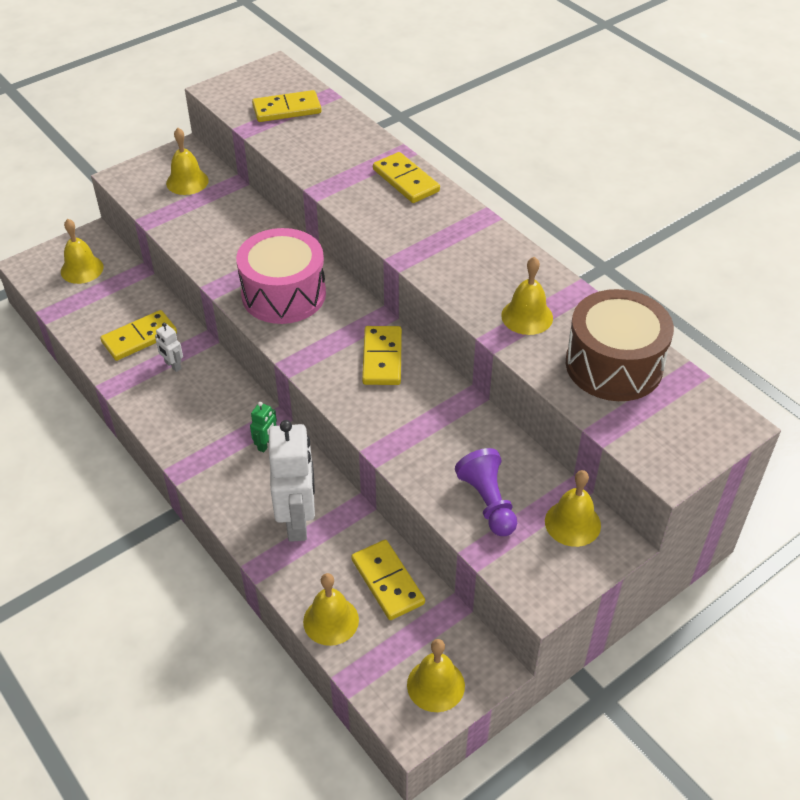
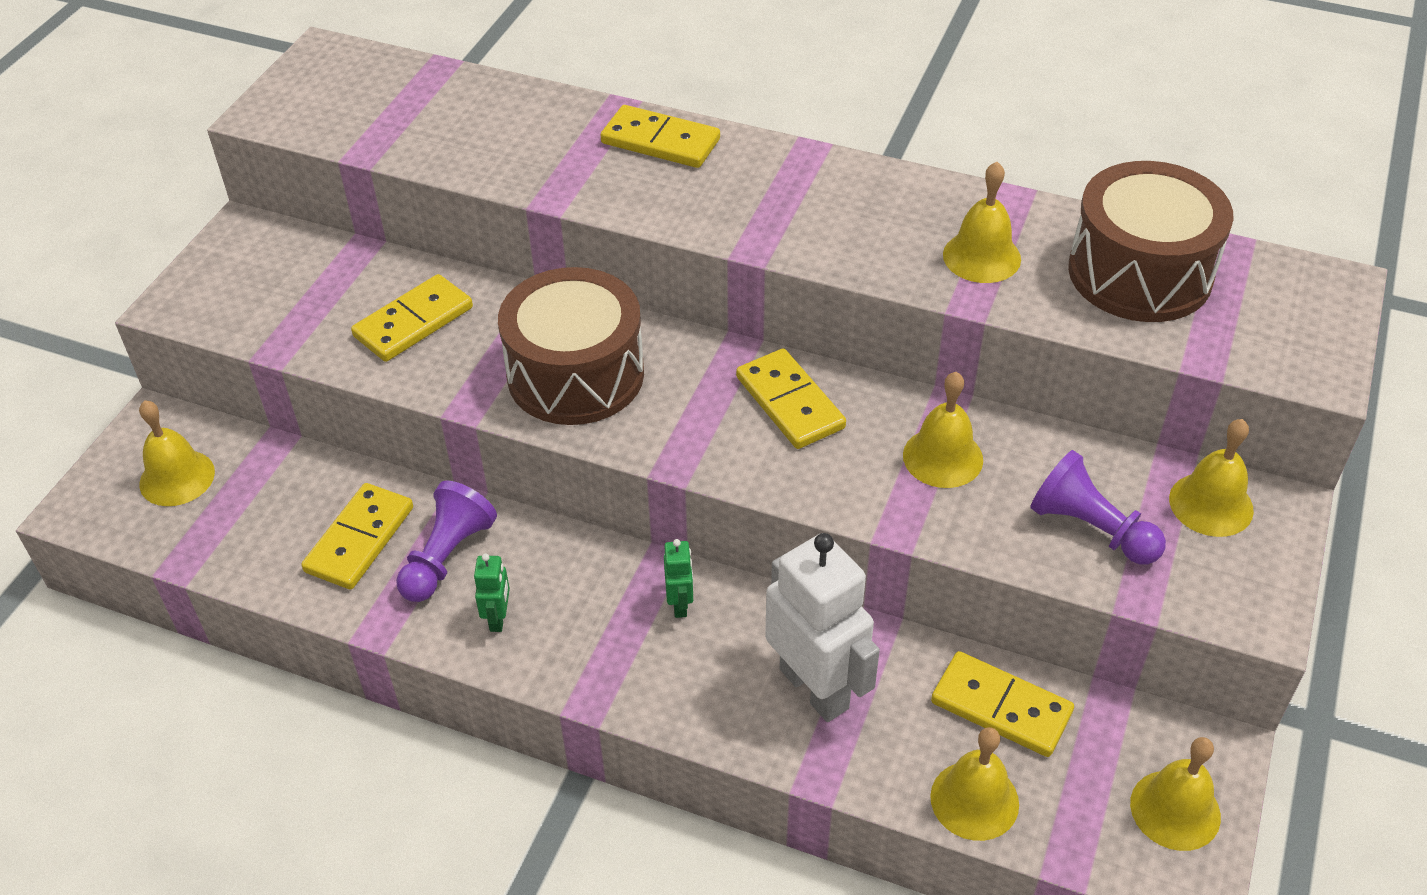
camera: 30 degrees left, 0 degrees up
(172, 408) = (498, 618): none -> green robot
(173, 365) = (447, 556): white robot -> purple pawn
(187, 181) = (286, 272): yellow bell -> yellow bell (943, 457)
(283, 294) = (575, 374): pink drum -> brown drum
(287, 109) = (398, 105): yellow domino -> yellow domino (413, 322)

